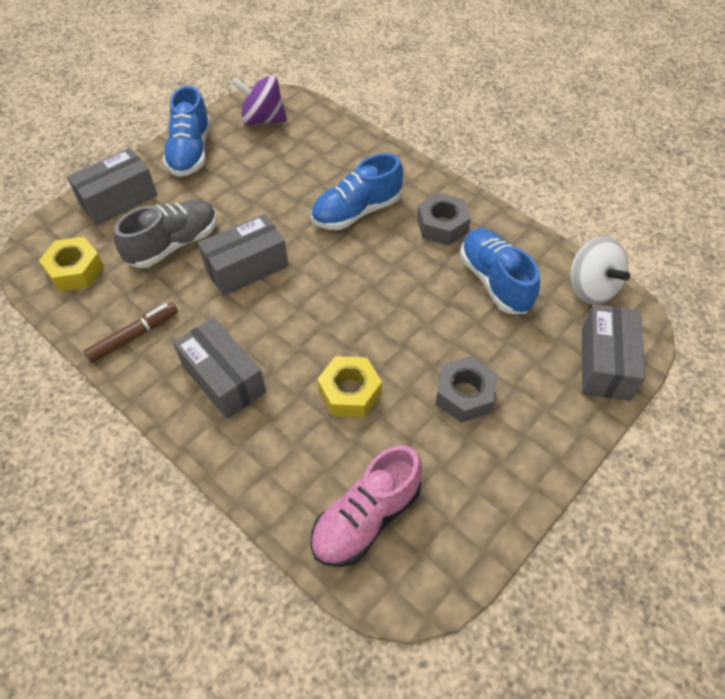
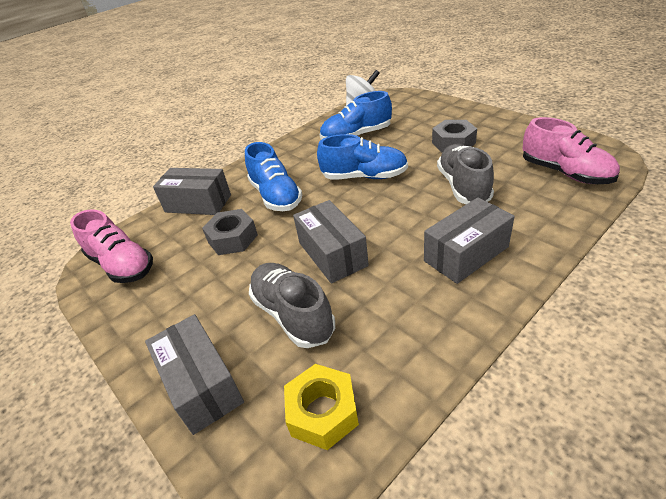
camera: 80 degrees left, 15 degrees down
(134, 336) = (425, 329): brown marker -> none
(190, 152) = (144, 320): blue shoe -> blue shoe (364, 177)
(262, 119) = (122, 265): purple spinning top -> pink shoe
(349, 392) = (463, 186): yellow nut -> grey shoe
(442, 226) = (301, 157): grey nut -> grey nut (232, 238)
(605, 363) = (420, 103): grey box -> grey box (198, 203)

